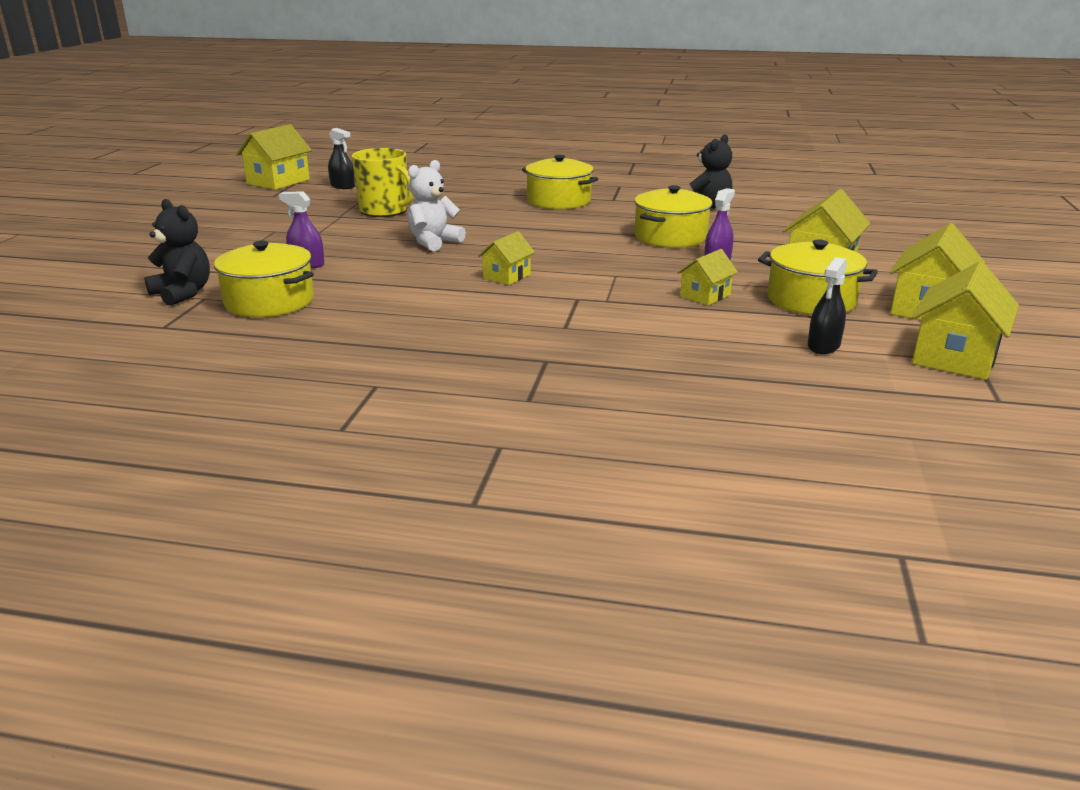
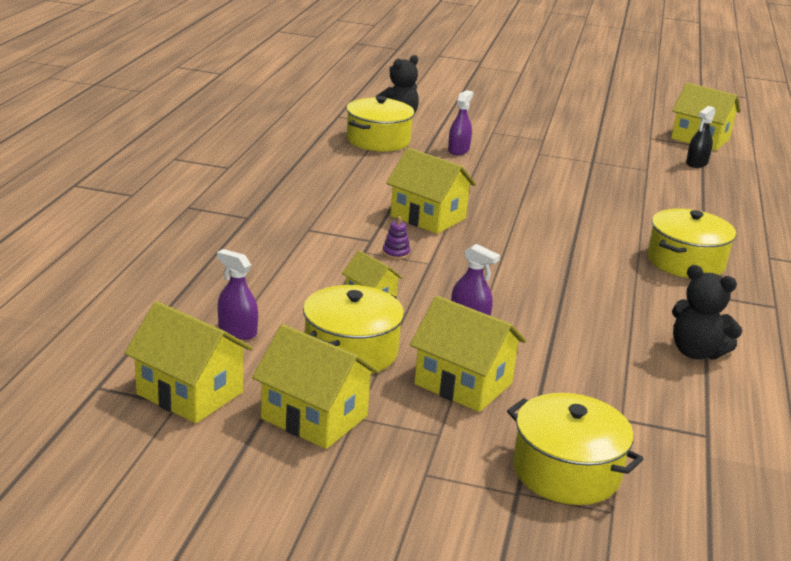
camera: 90 degrees right, 0 degrees up
(385, 211) = (615, 178): yellow mug -> none
(433, 242) = (519, 194): white teddy bear -> none
(507, 276) = (428, 217): yellow house -> yellow house, size x1.72
(602, 288) = (396, 253): none -> purple stacking toy
(670, 237) = (557, 308): yellow pot -> yellow pot (566, 471)
(823, 346) = (237, 331): black spray bottle -> purple spray bottle

